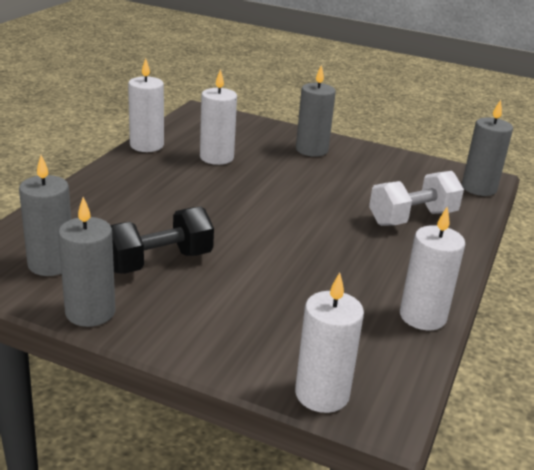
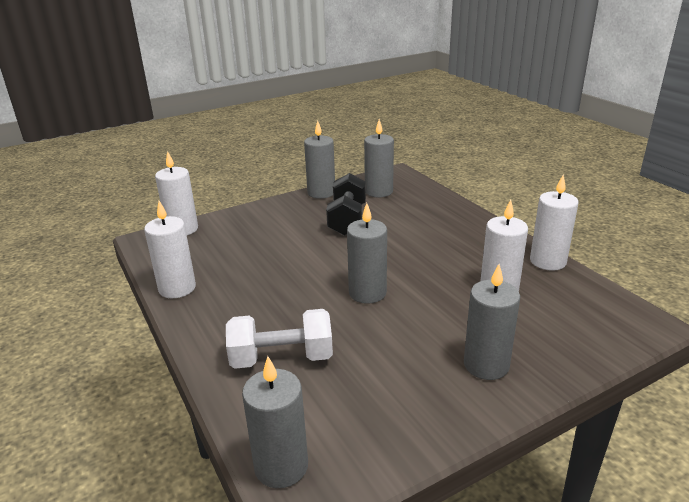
camera: 130 degrees right, 0 degrees up
(288, 208) = (367, 293): none -> grey candle
(412, 218) = (282, 358): white dumbbell -> white dumbbell turned 75 degrees clockwise

